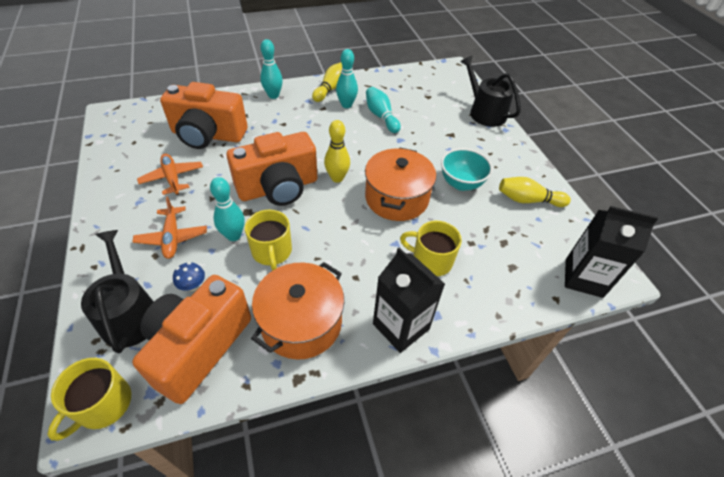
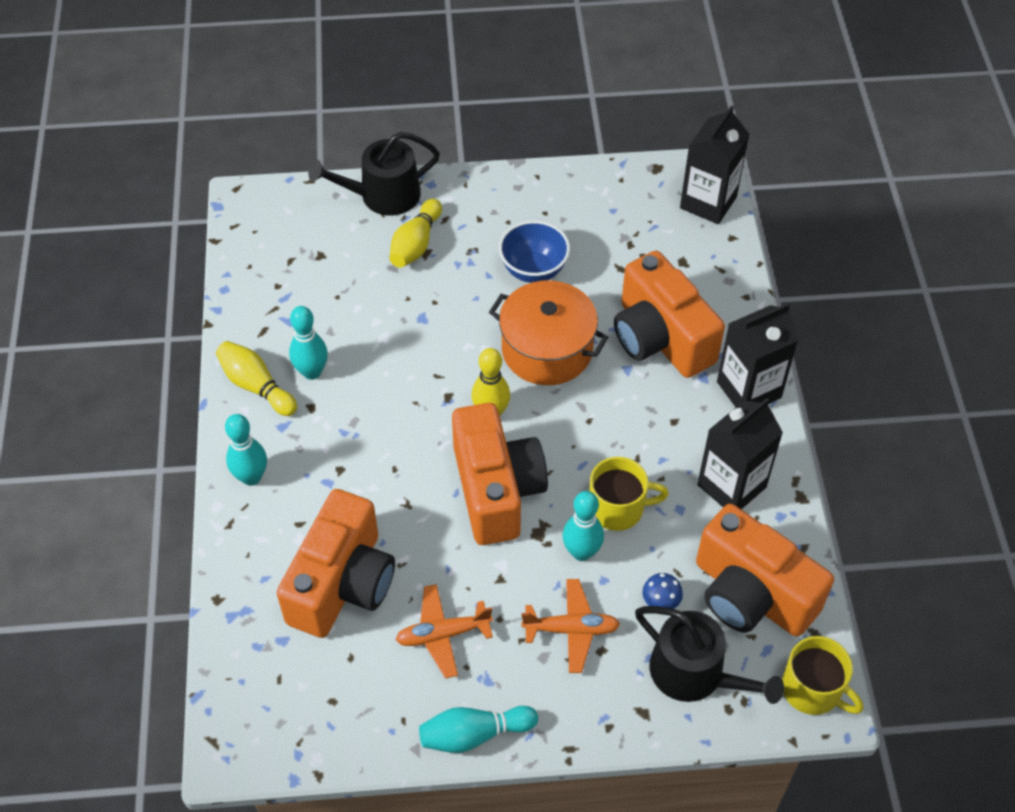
camera: 75 degrees left, 5 degrees up
(129, 314) = (695, 673): black watering can -> black watering can turned 135 degrees counterclockwise
(301, 323) = (731, 486): orange pot -> black carton
(381, 116) = (357, 330): turquoise bowling pin -> turquoise bowling pin (474, 734)
(431, 260) = (660, 338): yellow mug -> orange camera
(461, 183) = (533, 270): turquoise bowl -> blue bowl
(528, 200) = (579, 209): yellow bowling pin -> yellow bowling pin (416, 244)

